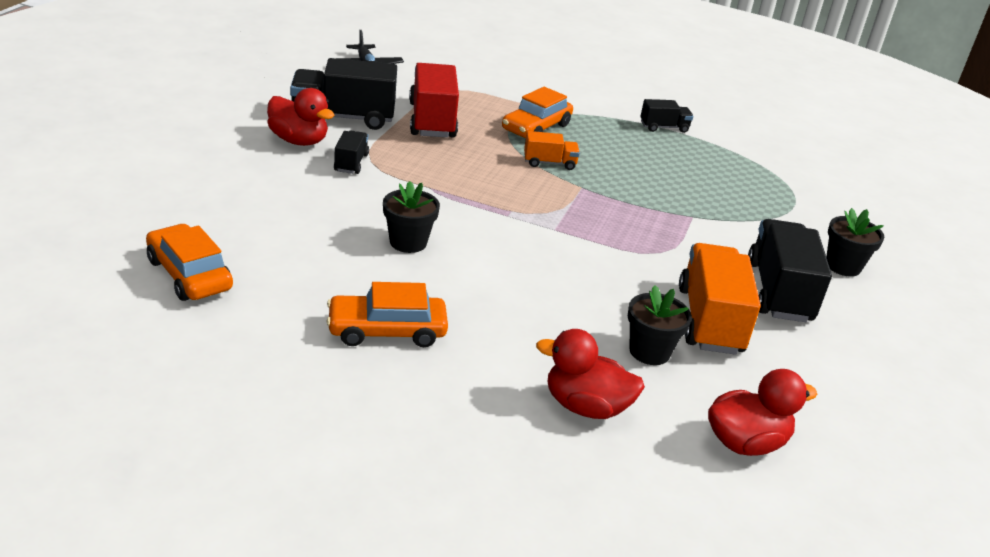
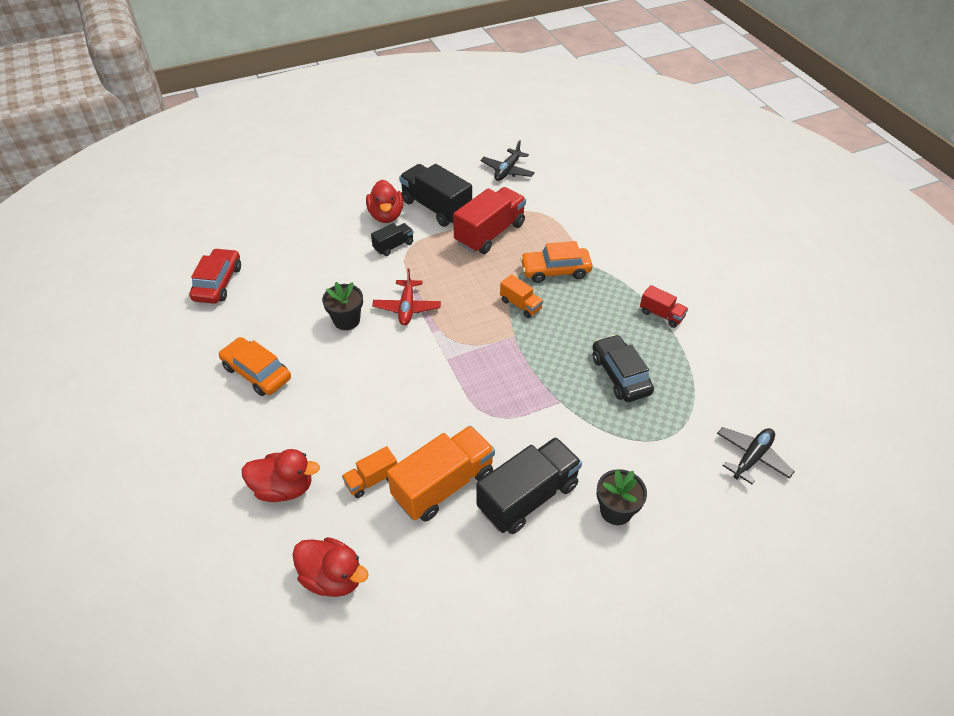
camera: 50 degrees right, 15 degrees up
(189, 274) = (218, 283): orange car -> red car
(451, 206) = (407, 307): none -> red plane
(585, 406) = (284, 488): red duck -> red duck turned 120 degrees clockwise
(649, 352) = (371, 480): black flower pot -> orange truck
(664, 127) = (661, 315): black truck -> red truck
(702, 179) = (620, 375): none -> black car
(858, 190) = (752, 457): none -> black plane

